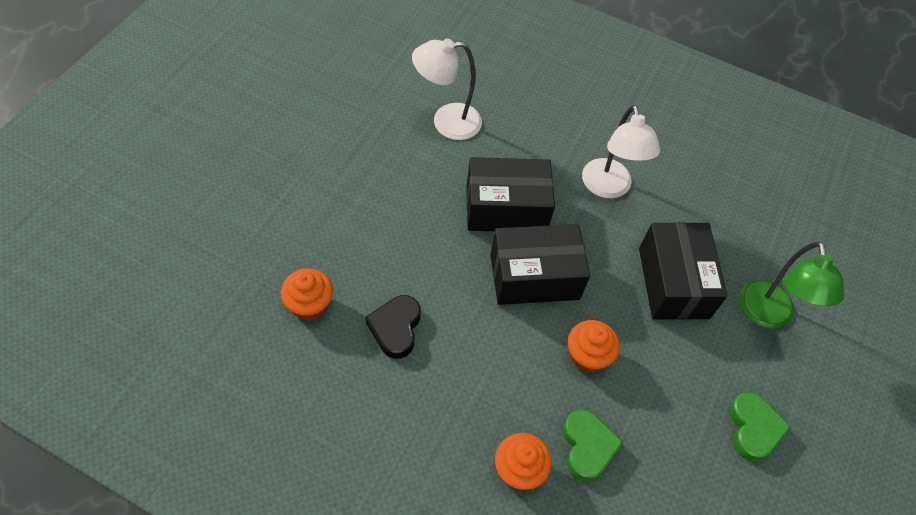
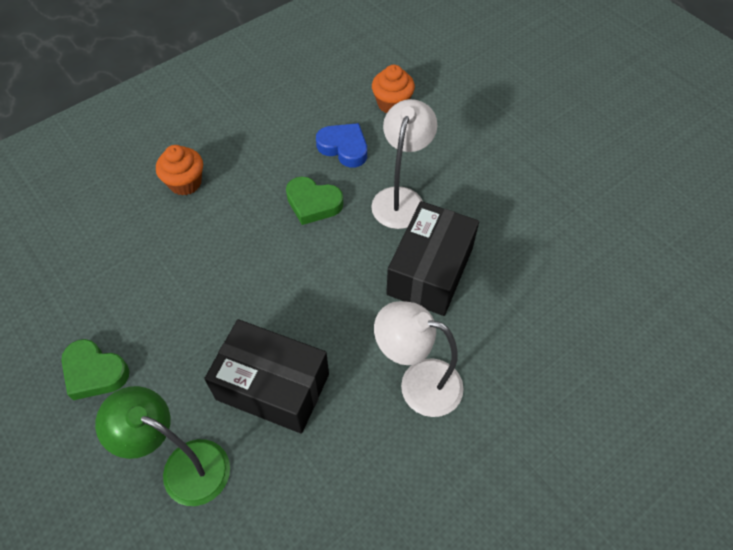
camera: 120 degrees right, 0 degrees up
(395, 328) = (344, 148): black heart -> blue heart
(446, 122) = (562, 261): white lamp -> white lamp (401, 198)
(534, 276) = (342, 263): black box -> none
(587, 356) = (243, 270): orange cupcake -> none
(587, 447) = (170, 234): green heart -> green heart (313, 203)

